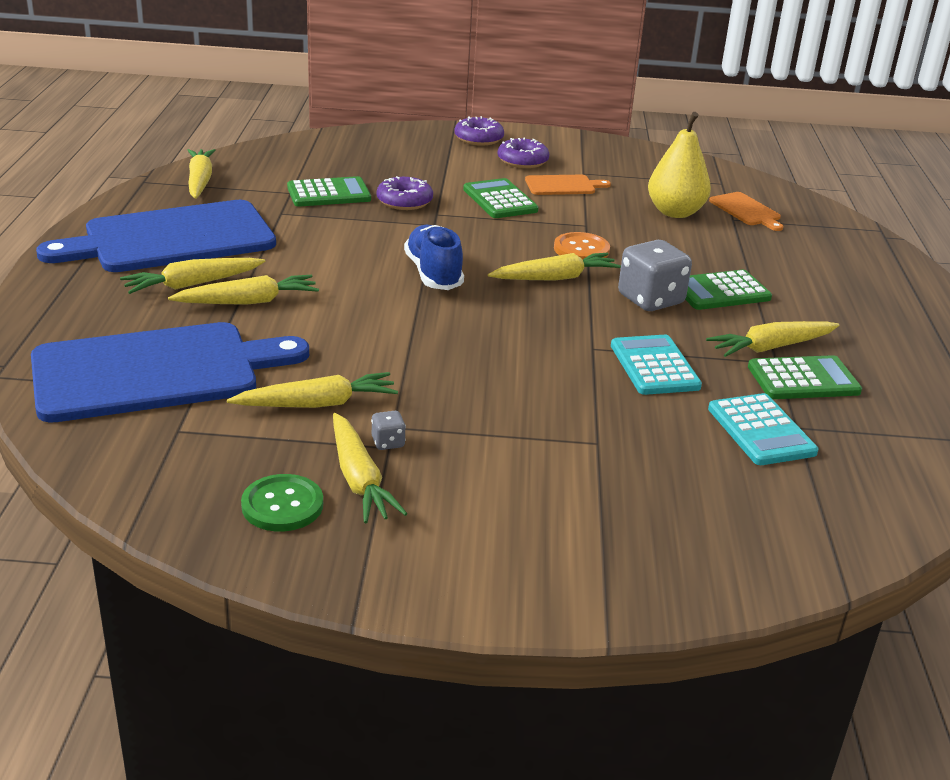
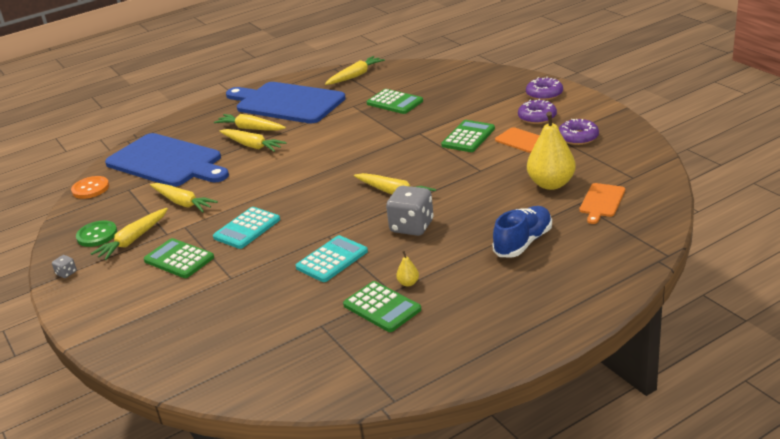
camera: 60 degrees right, 0 degrees up
(388, 442) = (169, 232): grey dice -> grey dice (66, 273)
(404, 201) = (419, 120): purple donut -> purple donut (578, 137)
(433, 274) = (346, 165): blue shoe -> blue shoe (523, 242)
(581, 249) = (443, 183): orange button -> orange button (90, 189)
(720, 291) = (458, 241): green calculator -> green calculator (179, 259)
(761, 431) = (301, 316): turquoise calculator -> turquoise calculator (247, 228)
(771, 347) = (408, 283): yellow carrot -> yellow pear

